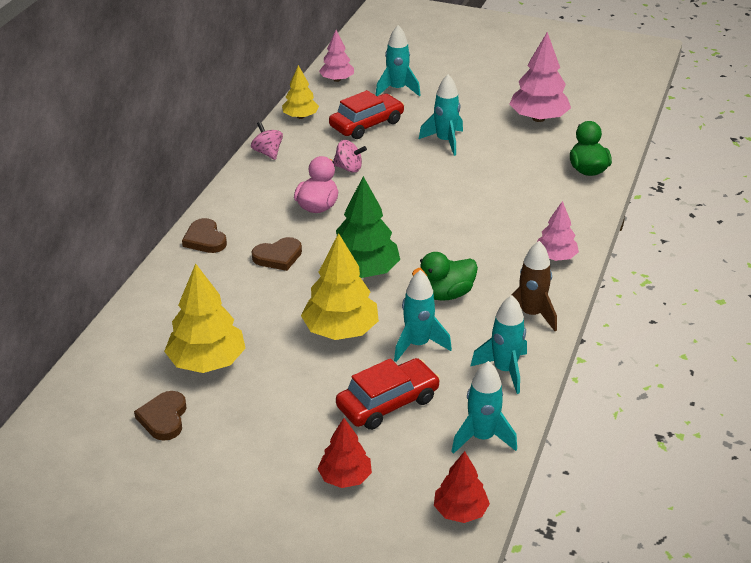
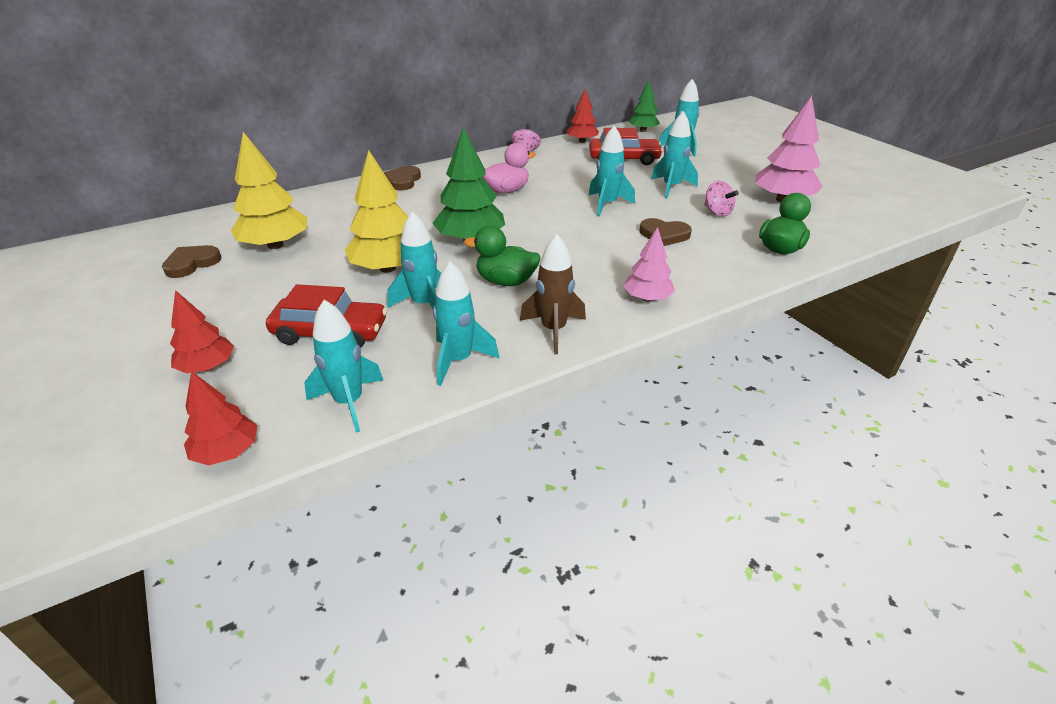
camera: 40 degrees right, 0 degrees up
(278, 257) = (429, 207): brown heart -> brown heart (664, 235)
(300, 117) = (582, 141): yellow tree -> red tree
(337, 80) = (643, 130): pink tree -> green tree
(349, 168) = (567, 178): pink spinning top -> pink spinning top (717, 212)
(419, 183) = (607, 204): none -> turquoise rocket

